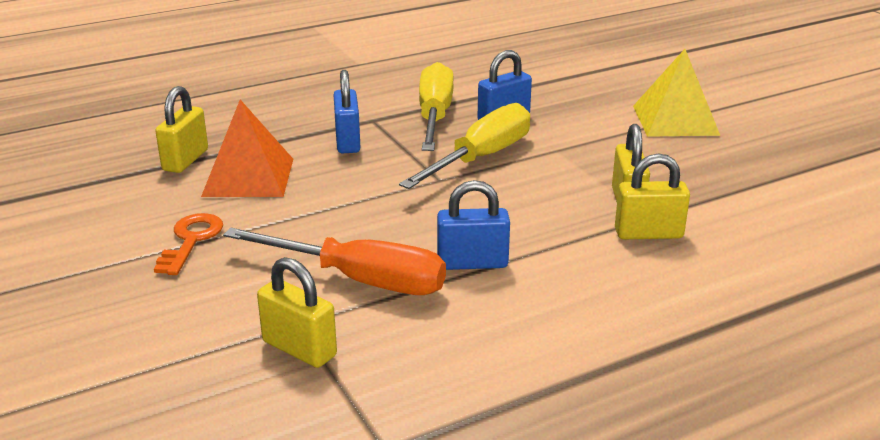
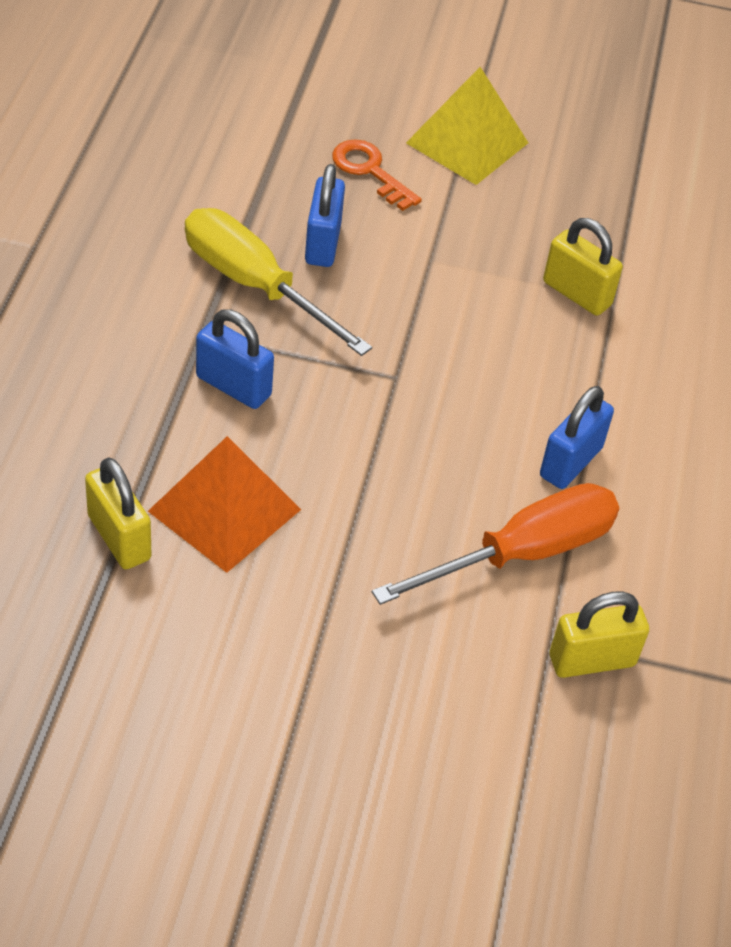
camera: 55 degrees left, 20 degrees up
(191, 240) = (317, 631): orange key -> orange key (370, 171)
(481, 158) = (387, 319): yellow screwdriver -> none
(648, 233) = (638, 323): yellow padlock -> none

